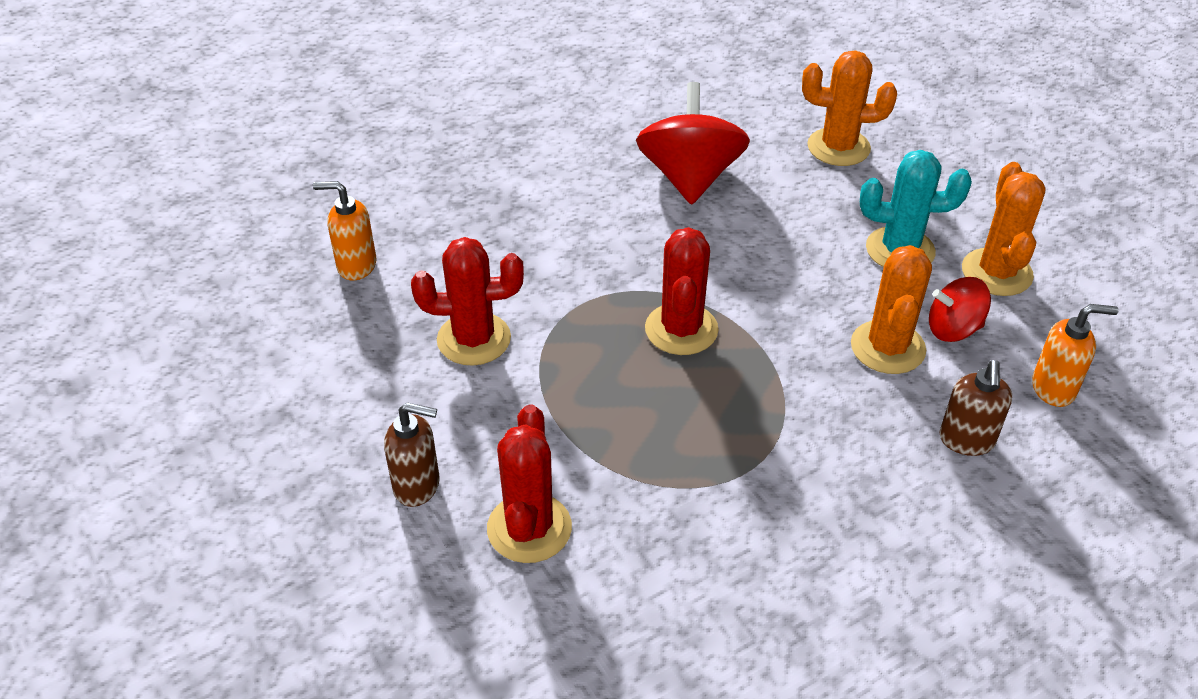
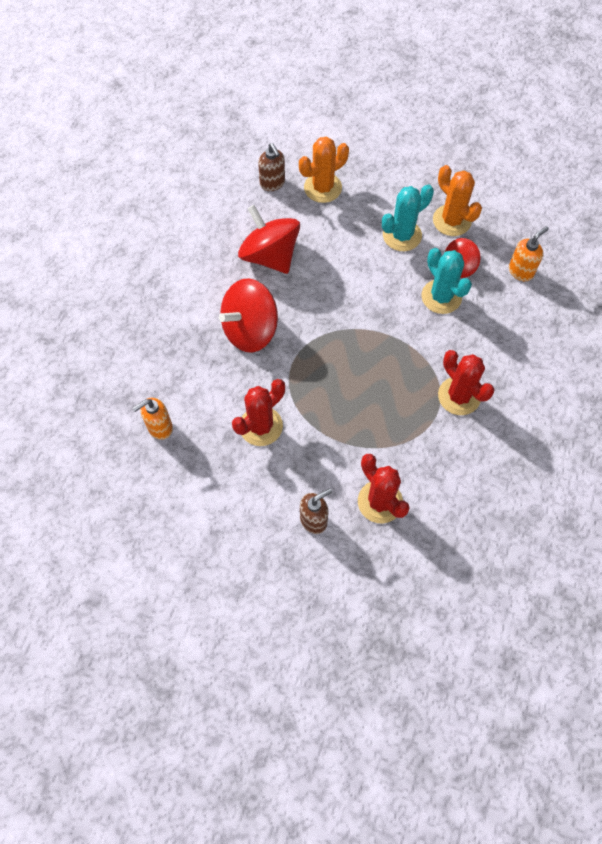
camera: 40 degrees left, 20 degrees up
(578, 235) = (250, 330): none -> red spinning top
(681, 329) = (348, 351): red cactus -> red cactus (459, 396)
(887, 347) = (441, 297): orange cactus -> turquoise cactus
(966, 441) = (509, 324): brown soap dispenser -> brown soap dispenser (272, 183)

